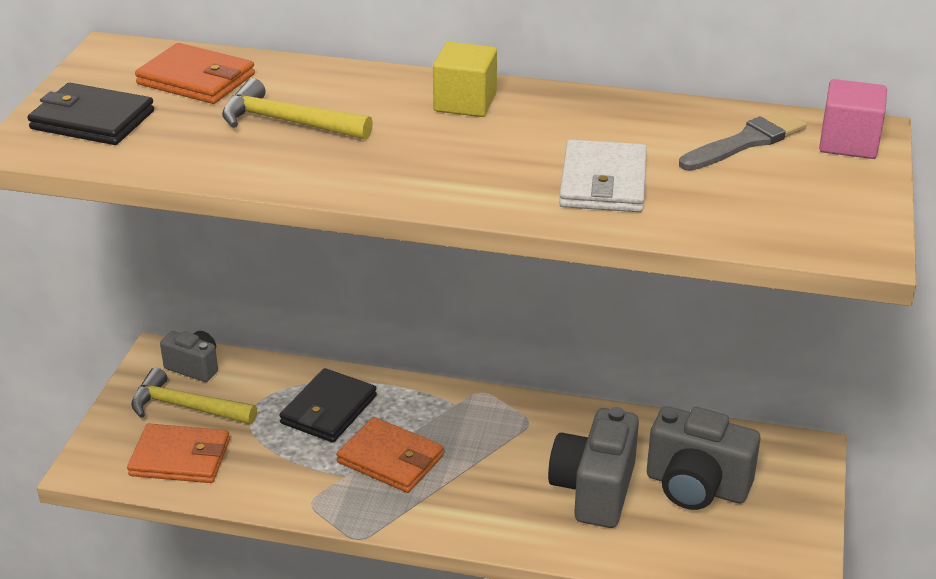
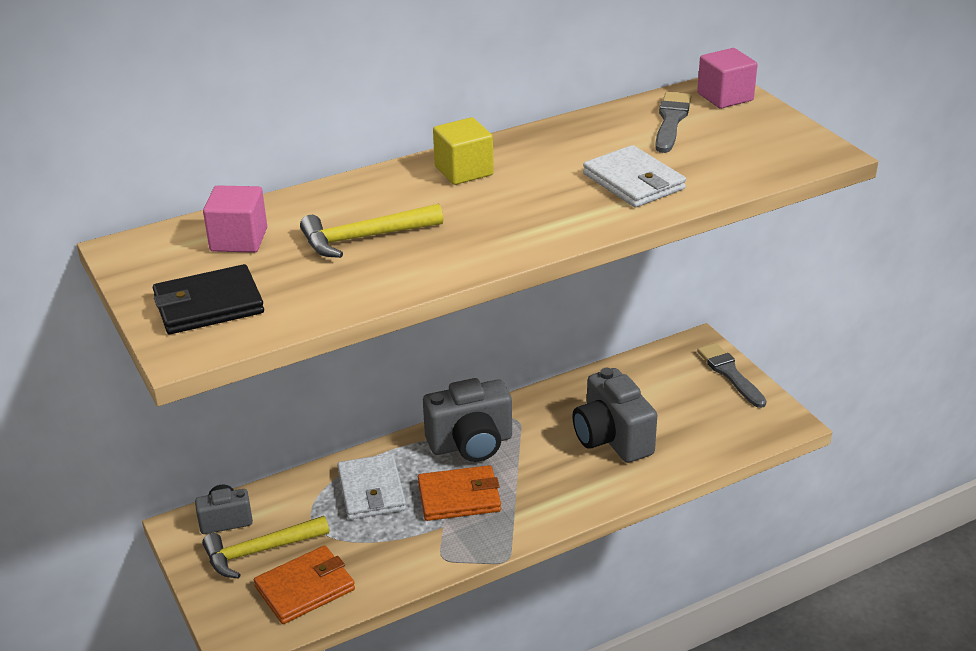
camera: 40 degrees left, 0 degrees up
(196, 79) = (239, 240): orange wallet -> pink cube
(328, 410) = (371, 490): black wallet -> white wallet
(696, 486) = (666, 401): grey camera -> grey camera (471, 444)
(801, 498) = (730, 374): none -> grey brush

